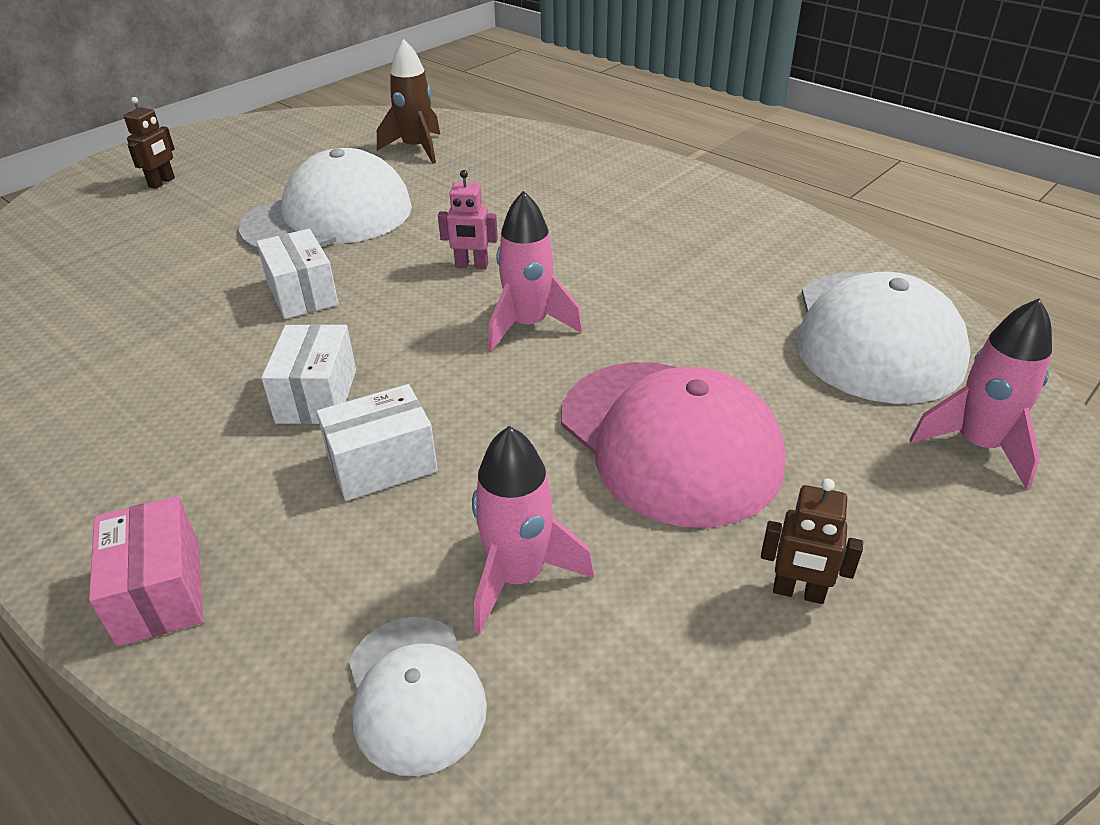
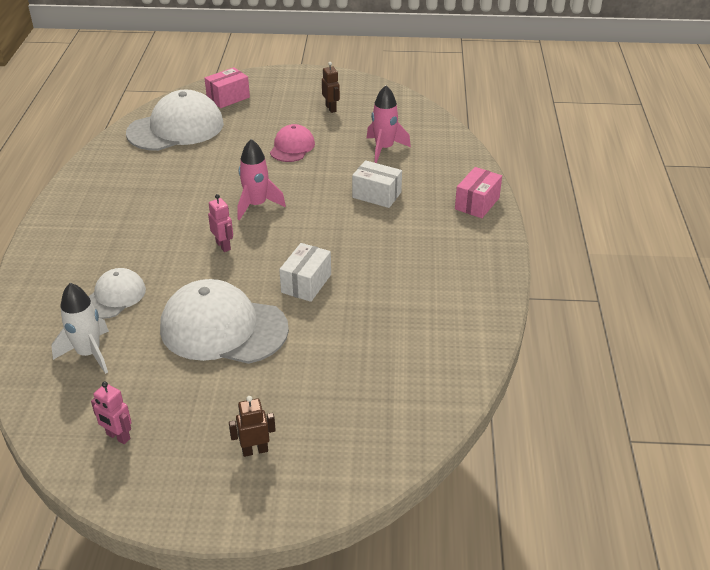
camera: 130 degrees left, 0 degrees up
(295, 137) = (118, 437): none -> pink robot
(317, 396) = (364, 231): white box -> none
(415, 693) = (439, 146): white cap -> white cap (114, 296)
(416, 149) = (89, 354): brown rocket -> white rocket
(669, 441) = (292, 147): pink cap -> pink cap, size x0.54
(977, 445) = (228, 98): pink rocket -> pink box

